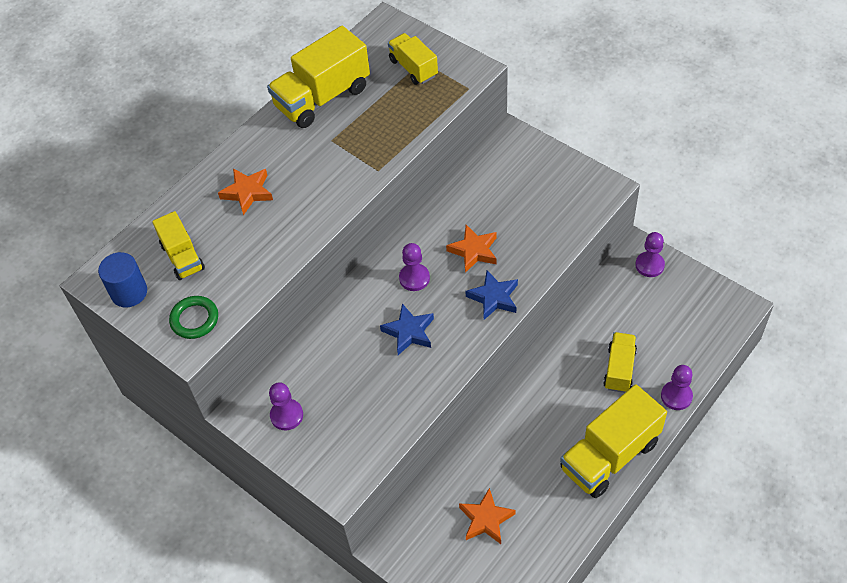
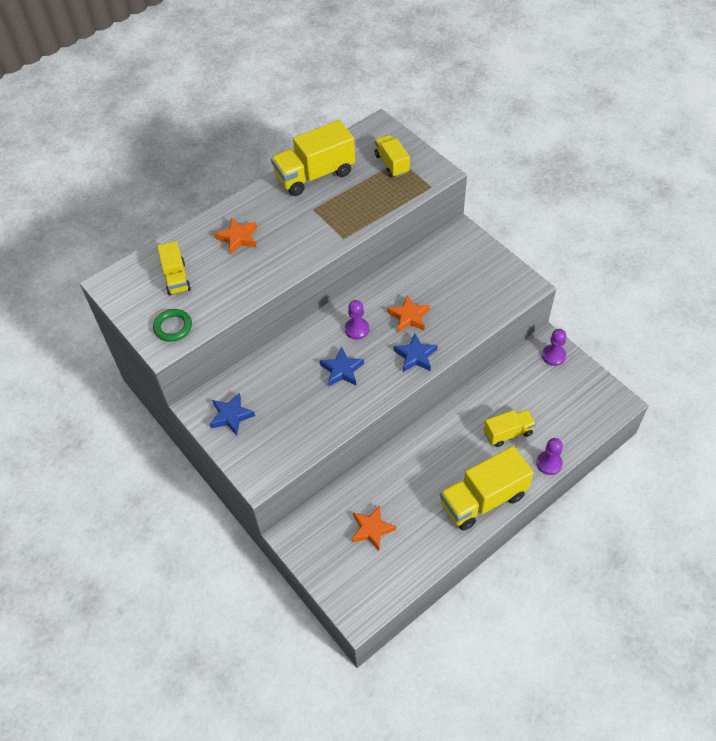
camera: 10 degrees right, 0 degrees up
(129, 292) = (129, 297): blue cylinder -> none
(286, 415) = (231, 416): purple pawn -> blue star
(619, 369) = (508, 433): yellow truck -> yellow truck turned 45 degrees clockwise

